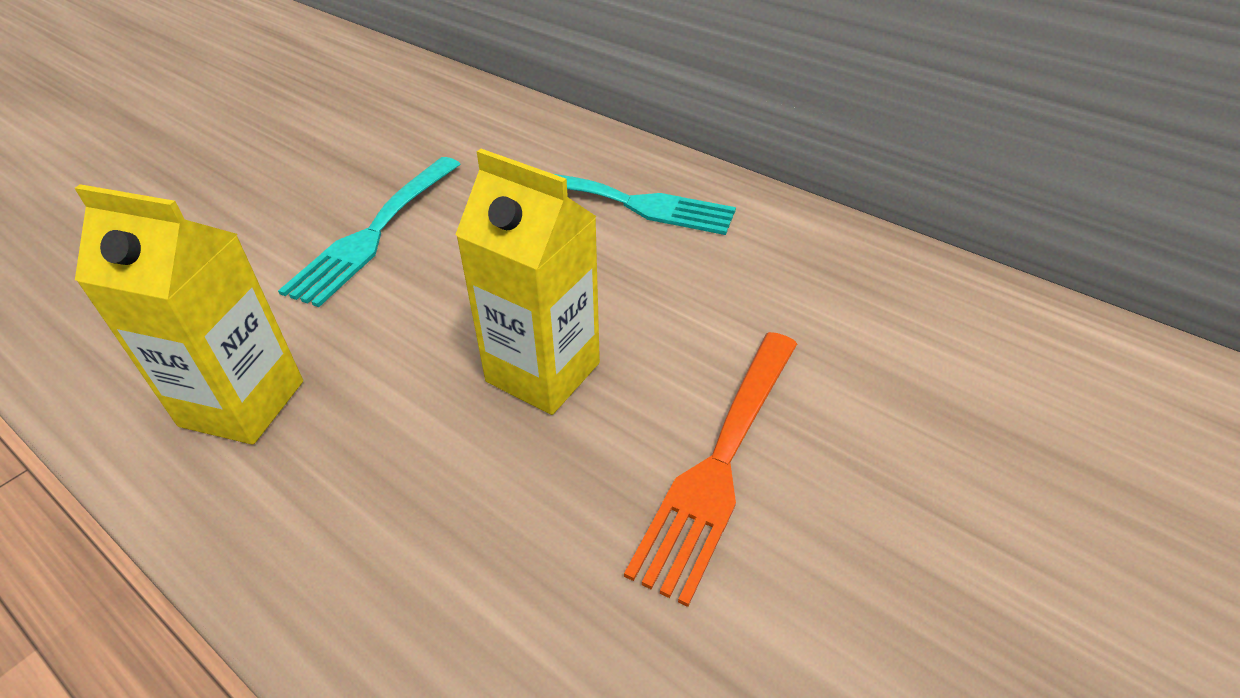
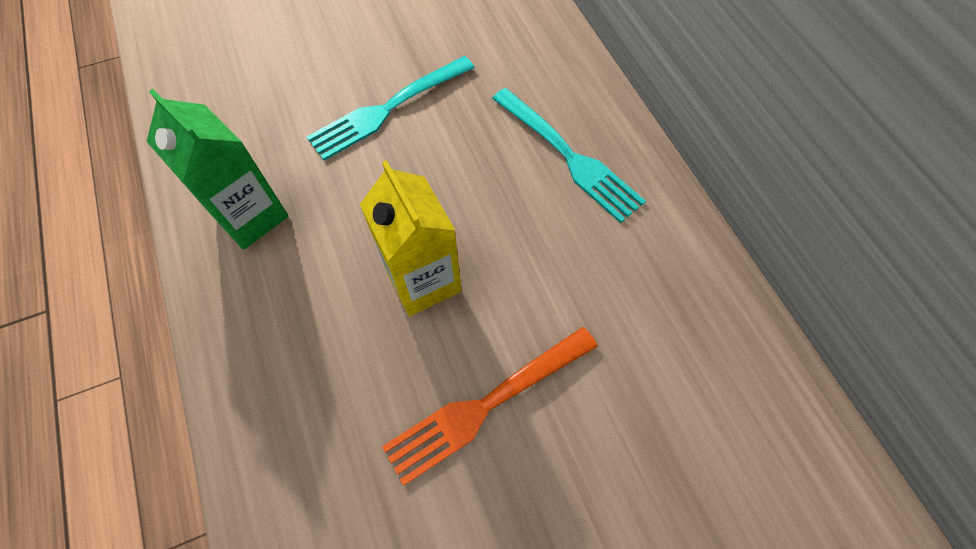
camera: 30 degrees right, 20 degrees up
(242, 403) = (251, 216): yellow carton -> green carton

